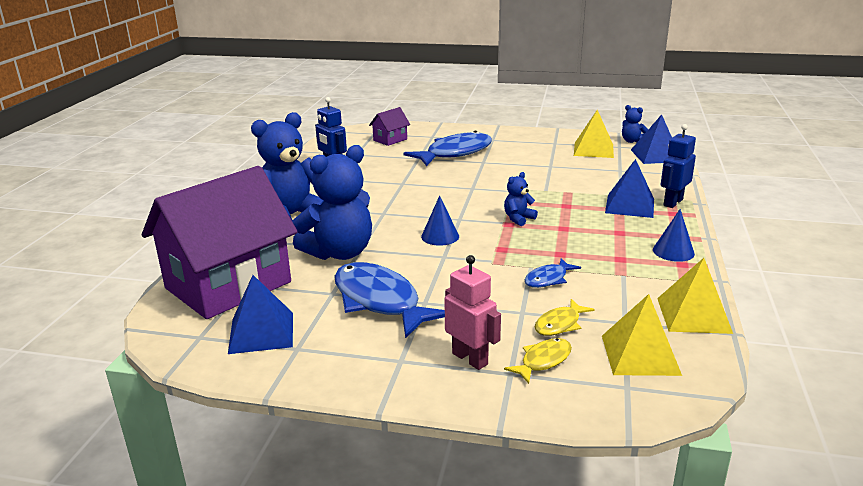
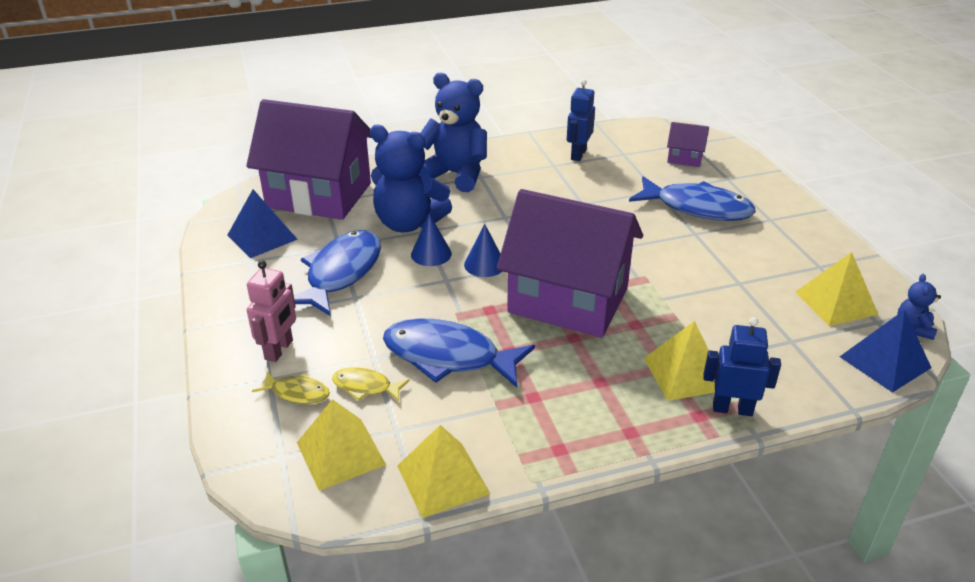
camera: 60 degrees right, 10 degrees up
(518, 219) = (568, 300): blue teddy bear -> purple house
(548, 279) = (448, 357): blue fish -> blue fish, size x2.05
(629, 205) = (684, 373): blue pyramid -> yellow pyramid
(673, 251) = (586, 436): blue cone -> blue cone (431, 254)

